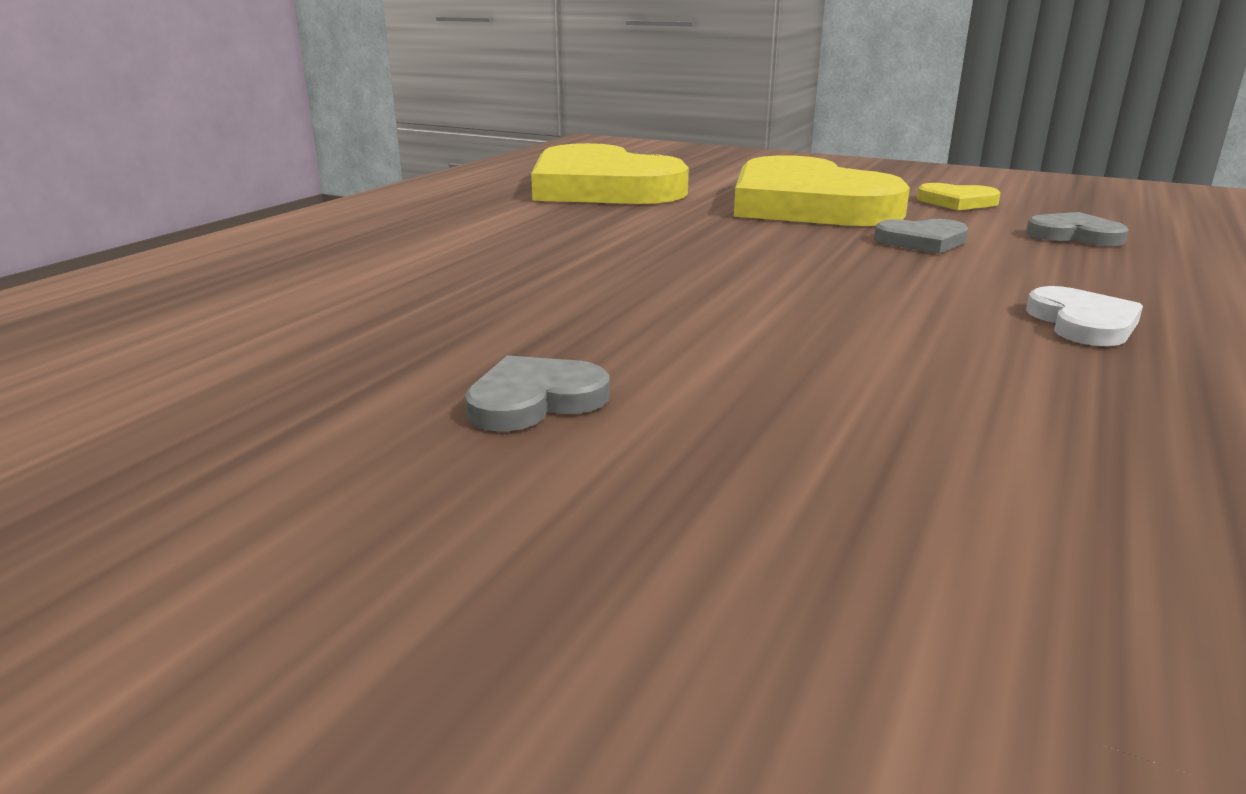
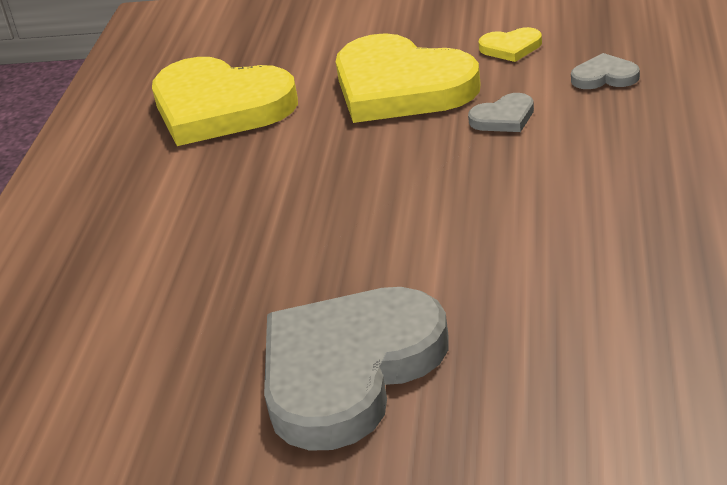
camera: 15 degrees left, 10 degrees up
(535, 400) = (349, 370): grey heart -> grey heart, size x2.45
(1082, 323) = (627, 191): white heart -> none

